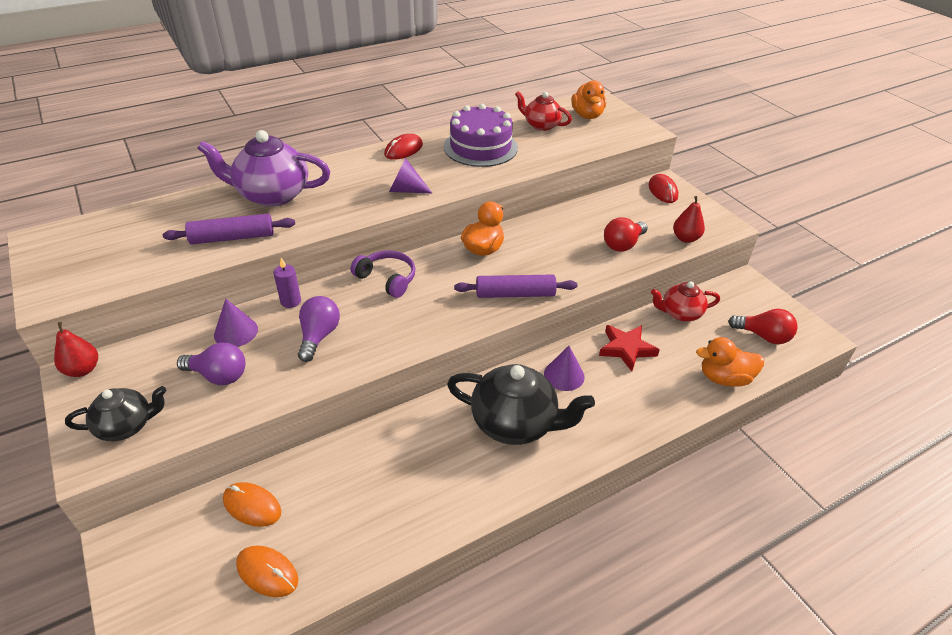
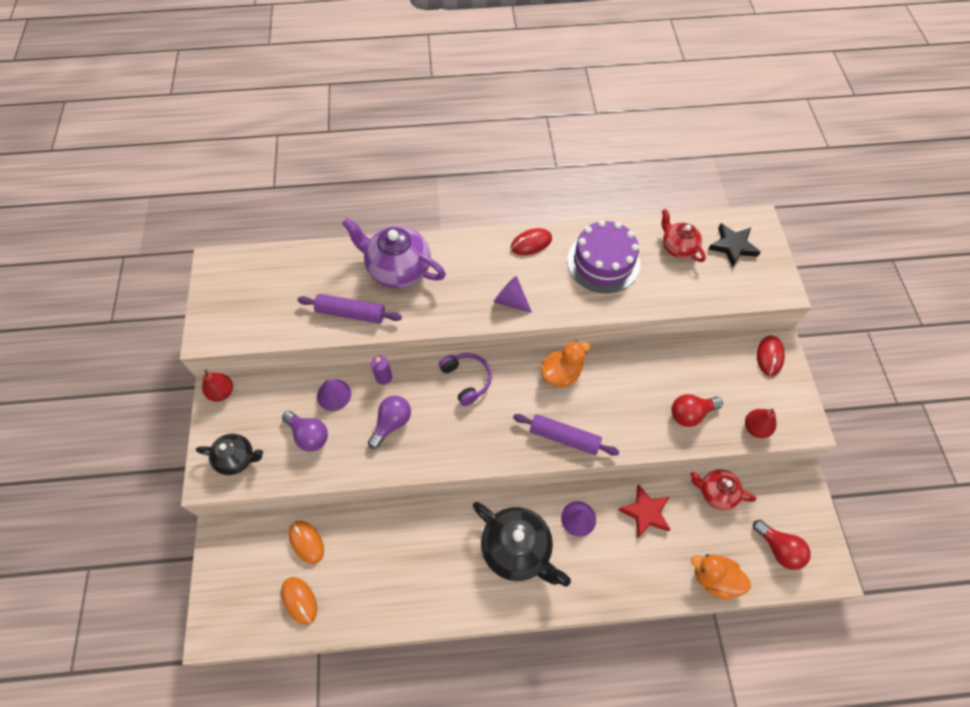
camera: 25 degrees right, 20 degrees up
(587, 115) = (732, 246): orange duck -> black star

